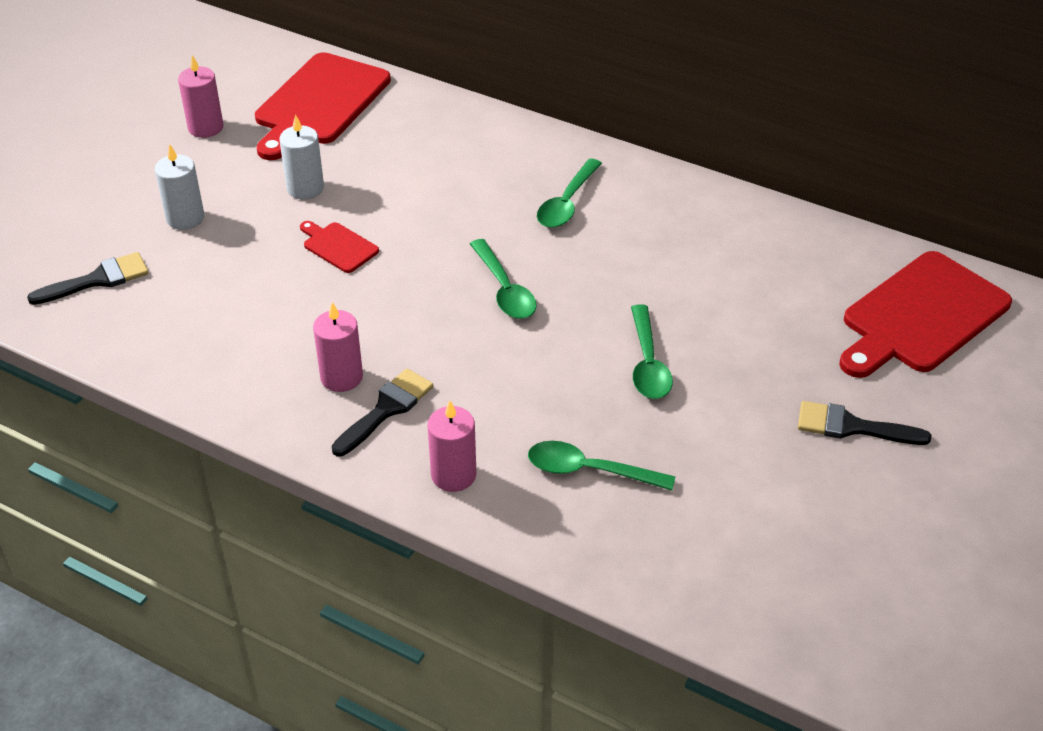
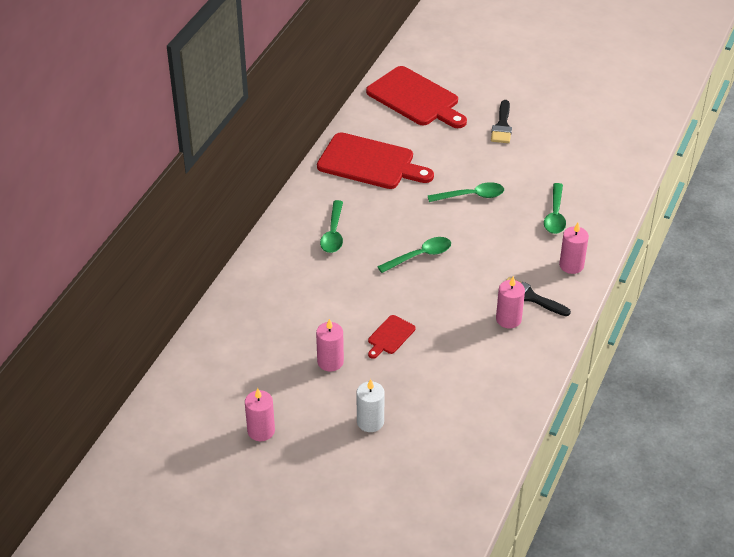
camera: 95 degrees left, 0 degrees up
(98, 280) = (442, 456): black brush -> none
(305, 188) = (330, 362): white candle -> pink candle
(319, 103) = (227, 368): red cutting board -> red cutting board (370, 163)
(567, 203) = (333, 233): green spoon -> green spoon turned 75 degrees clockwise

